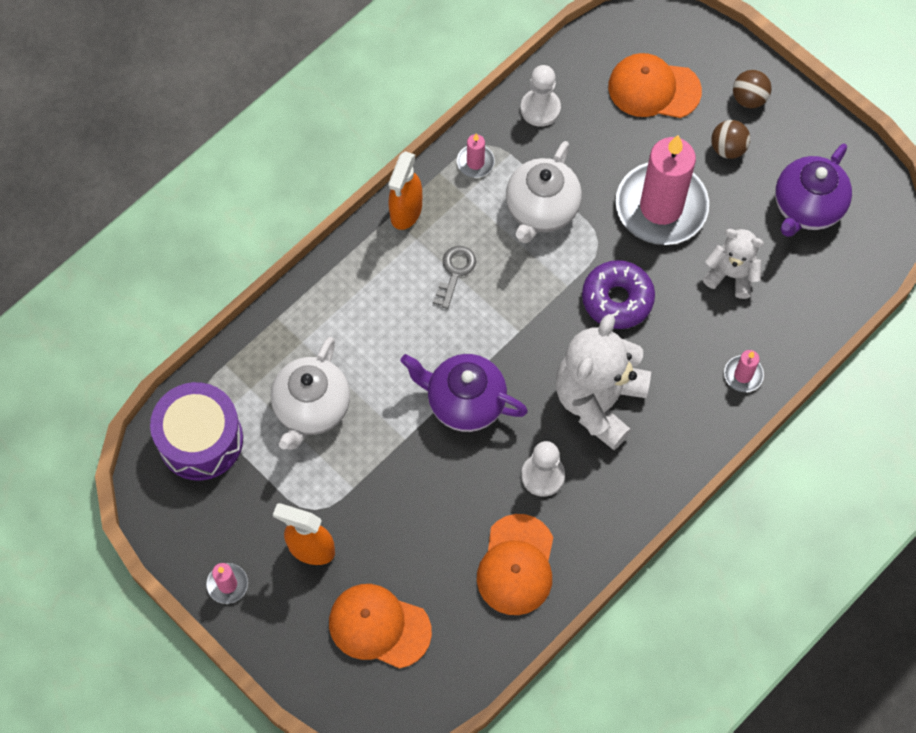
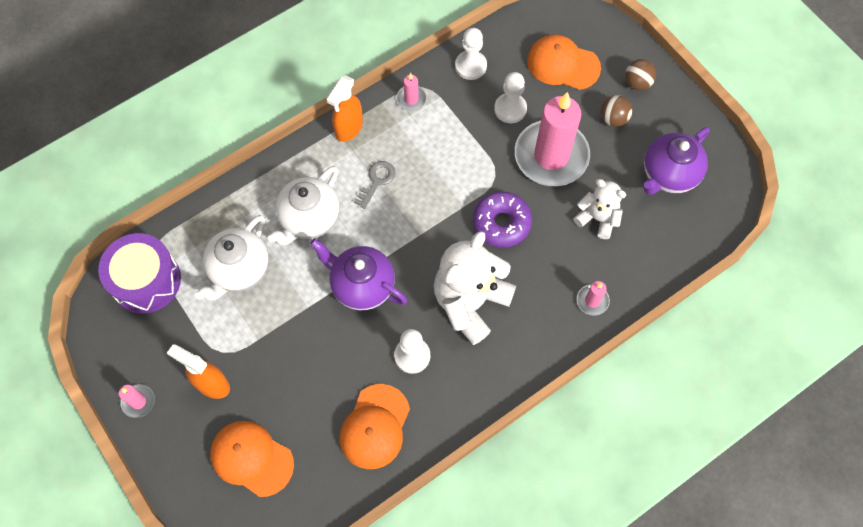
camera: 10 degrees right, 0 degrees up
(541, 210) = (455, 144): white teapot -> white teapot (309, 219)
(600, 156) = (510, 109): none -> white pawn

